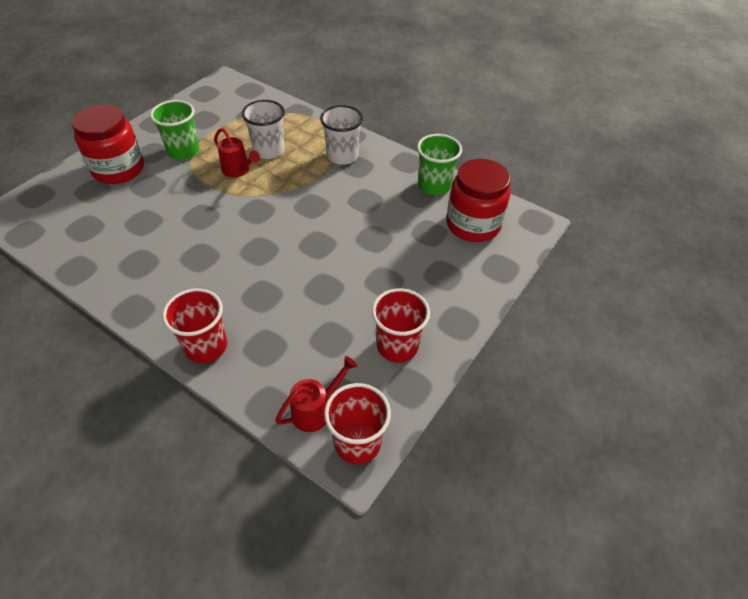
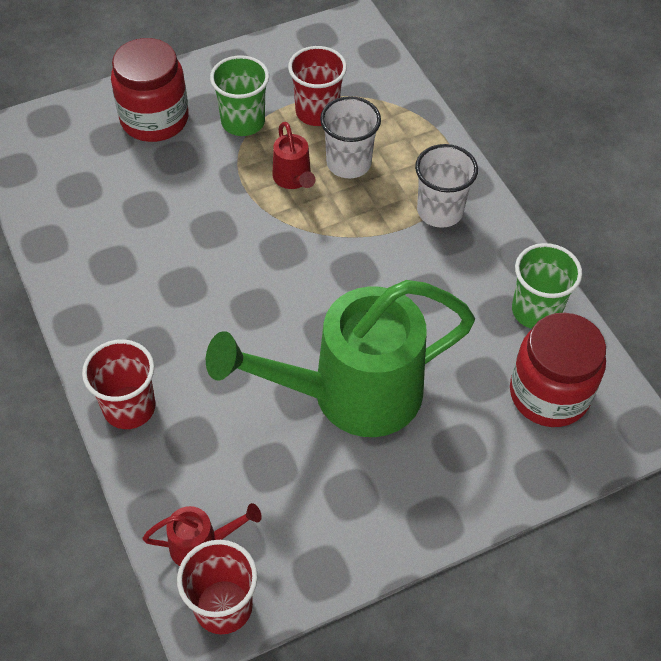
camera: 30 degrees right, 5 degrees up
(356, 273) = (351, 394): none -> green watering can
(397, 346) = (340, 514): red cup -> red cup (317, 112)

